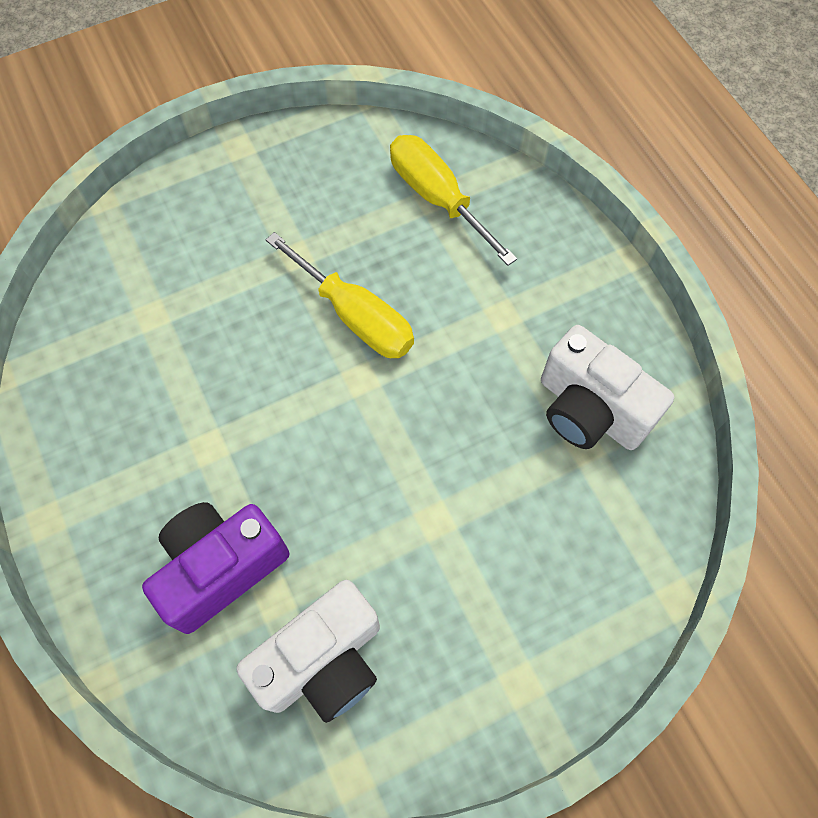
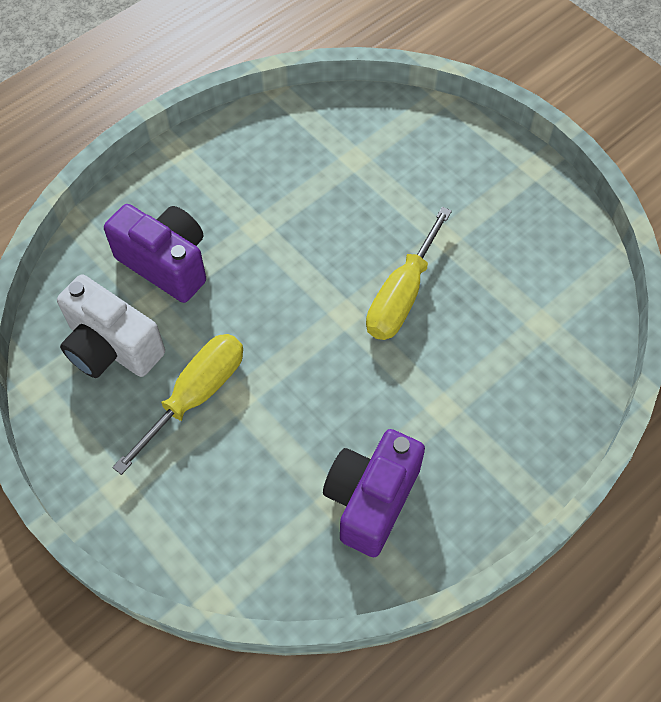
camera: 75 degrees right, 5 degrees down
(437, 198) = (546, 329): yellow screwdriver -> yellow screwdriver (196, 395)
(589, 410) = (371, 500): white camera -> purple camera

